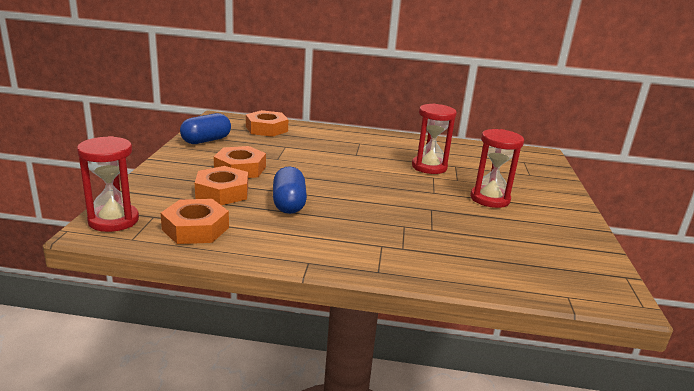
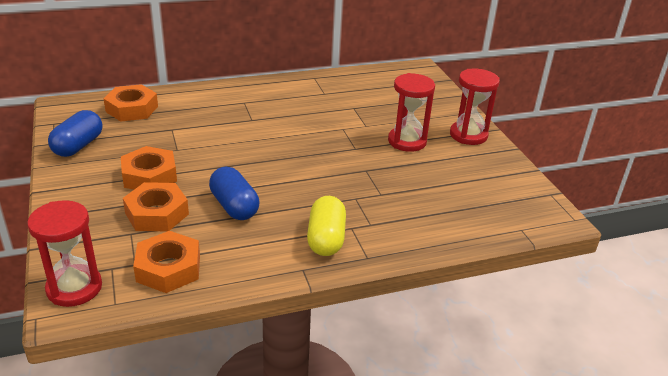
camera: 25 degrees left, 10 degrees up
(350, 247) = (326, 239): none -> yellow capsule
(429, 167) = (331, 116): red hourglass -> red hourglass (468, 135)

